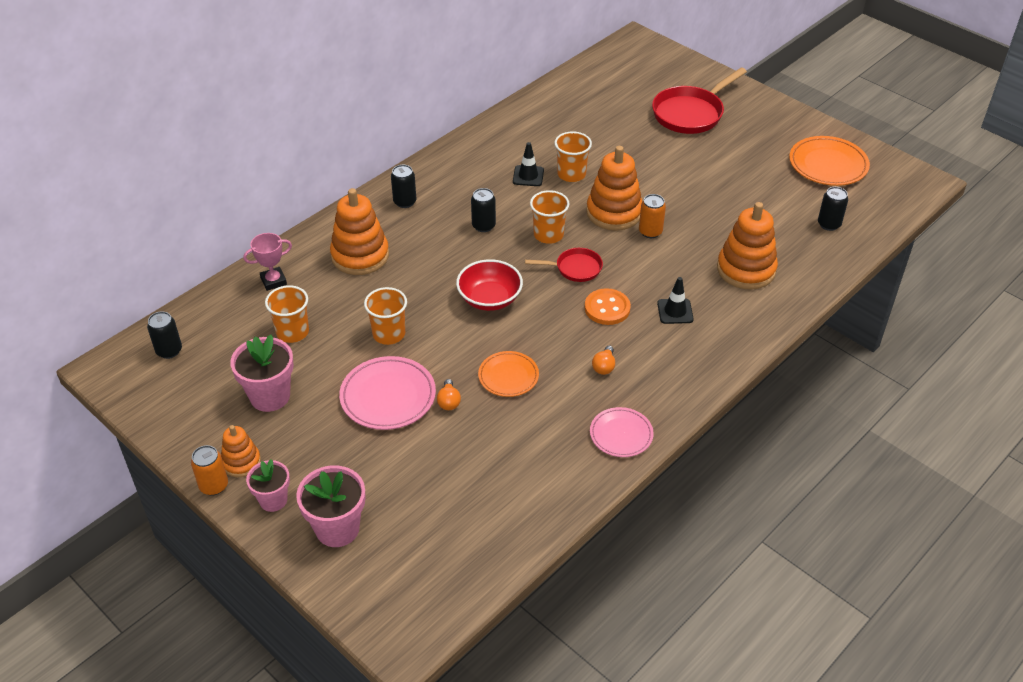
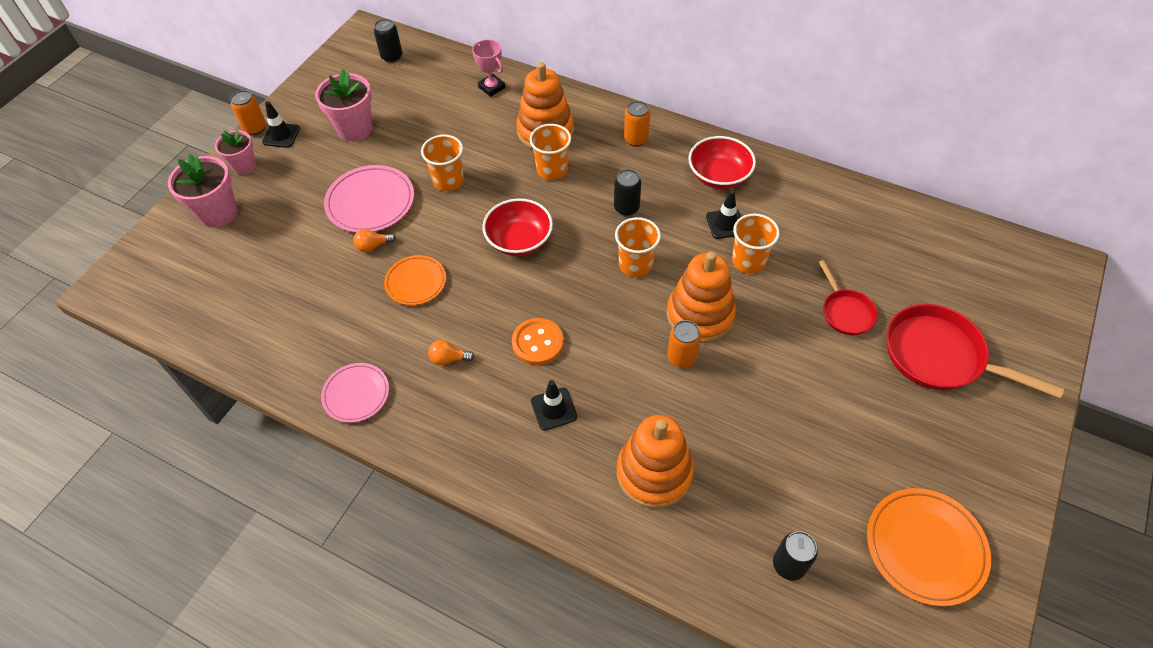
camera: 75 degrees right, 10 degrees up
(241, 462) = (281, 135): orange stacking toy -> black traffic cone
(292, 332) = (433, 119): orange cup -> orange cup (552, 170)
(405, 202) = (636, 139): black can -> orange can
(474, 166) = (719, 176): none -> red bowl
(575, 268) = (590, 300): red pan -> red pan (845, 312)

